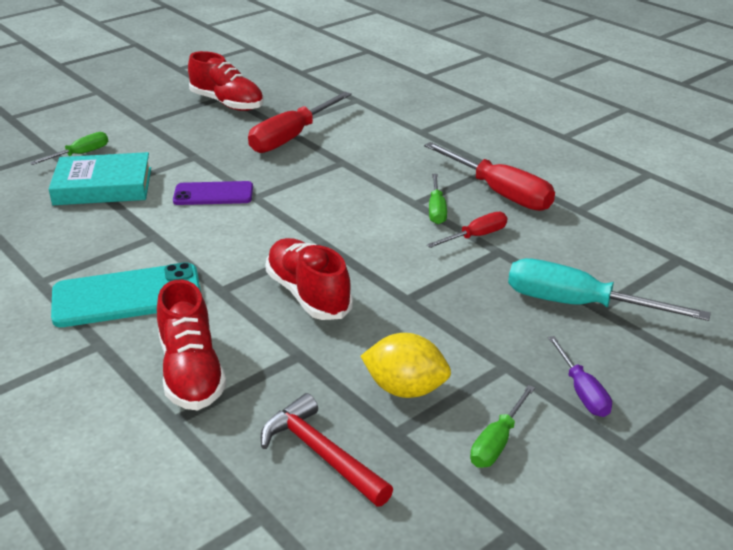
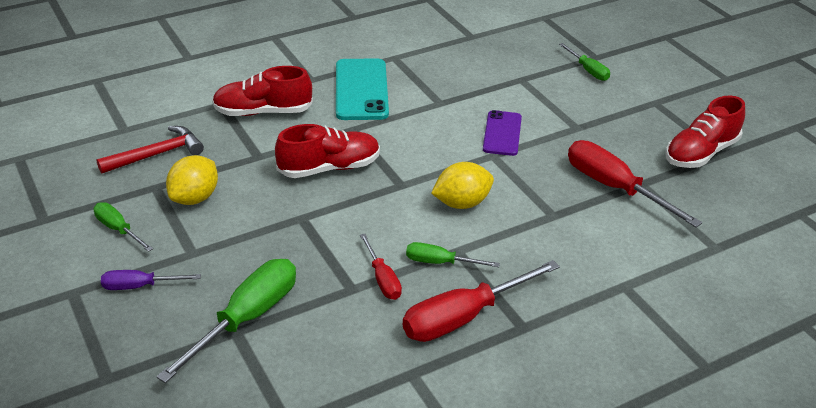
camera: 100 degrees right, 5 degrees up
(103, 186) = (528, 81): turquoise book -> none
(343, 207) = (461, 203): none -> yellow lemon
(578, 305) = (246, 318): turquoise screwdriver -> green screwdriver

